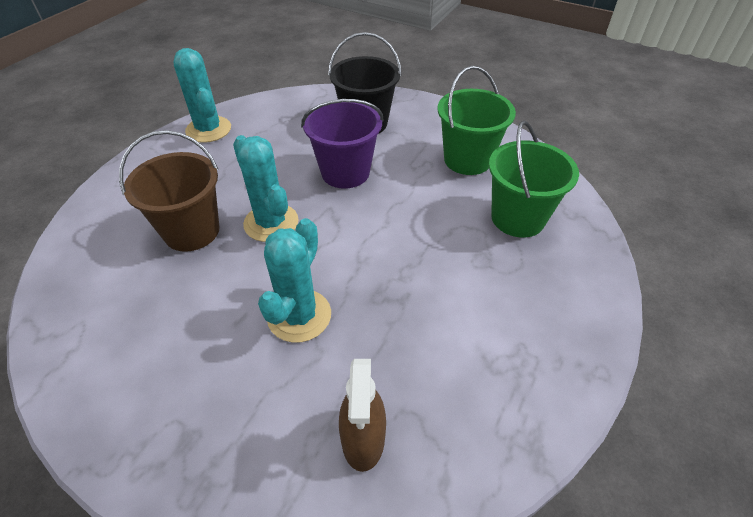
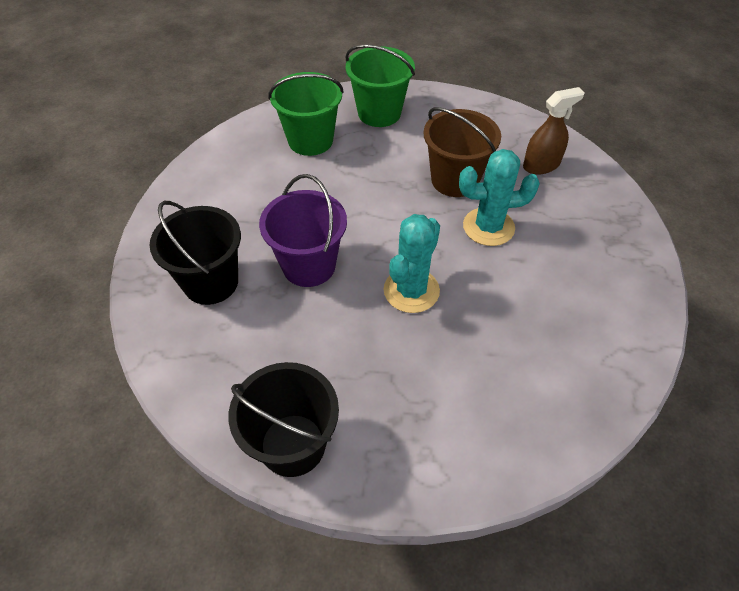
camera: 115 degrees left, 5 degrees up
(191, 231) = (461, 348): brown bucket -> brown bucket (455, 180)
(208, 129) = (293, 445): turquoise cactus -> black bucket
(467, 160) = (244, 185): green bucket -> green bucket (379, 113)

